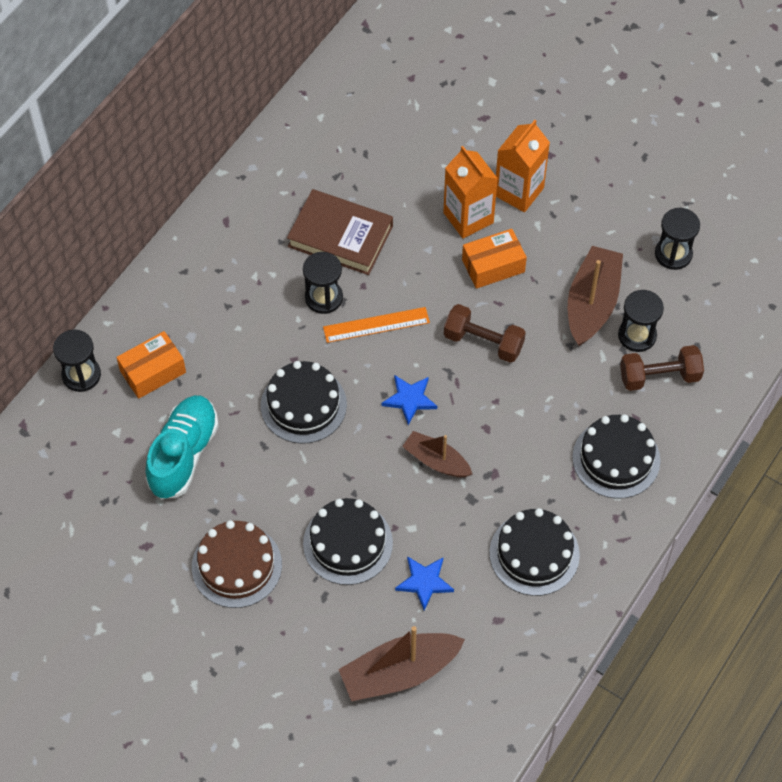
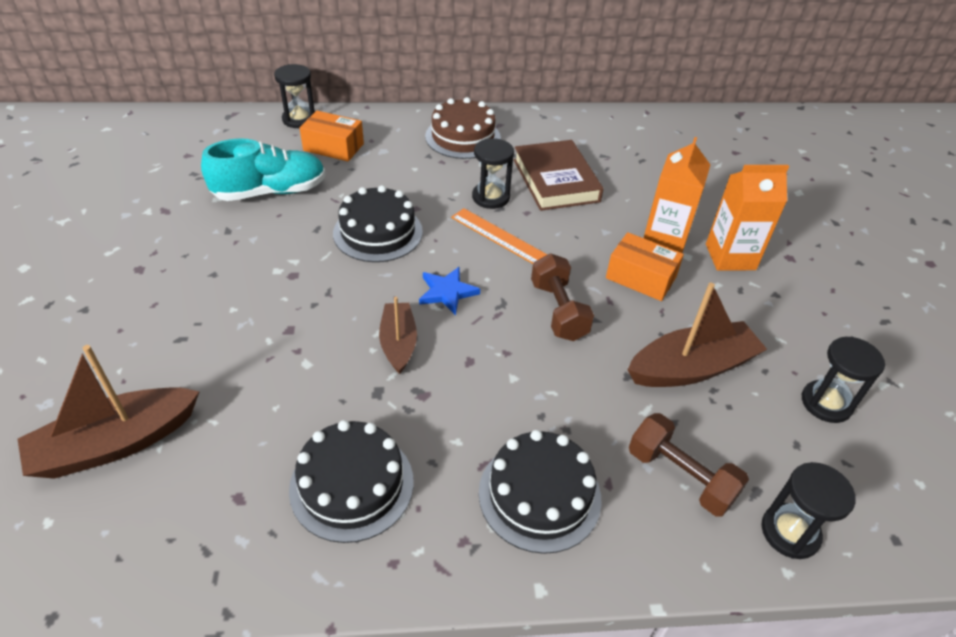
camera: 50 degrees right, 15 degrees down
(236, 565) = (178, 267): brown cake -> brown cake (463, 137)
(348, 543) = (254, 326): black cake -> none
(399, 672) = (116, 443): brown boat -> brown boat turned 60 degrees counterclockwise
(424, 582) = (247, 406): blue star -> none
(637, 335) = (702, 426): black hourglass -> black hourglass (790, 532)

